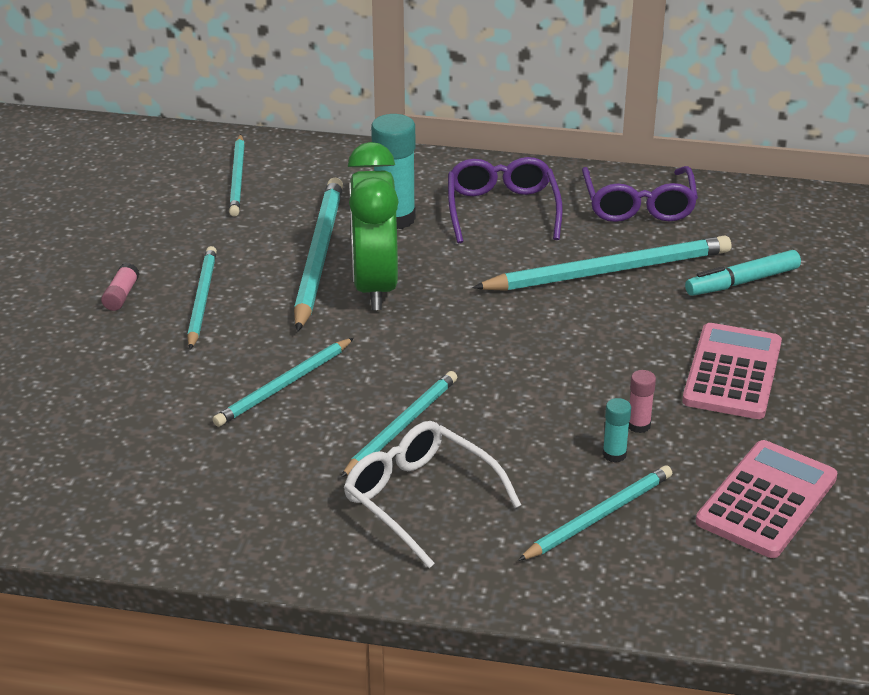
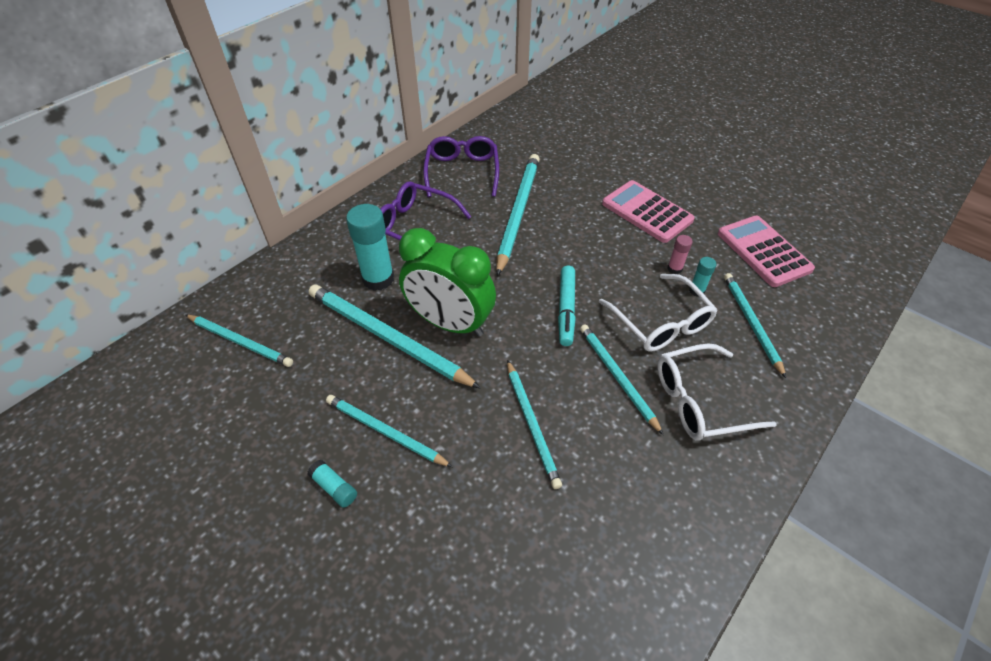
camera: 60 degrees left, 15 degrees up
(121, 295) = (334, 487): pink glue stick -> turquoise glue stick
(523, 438) = (660, 322): none -> white glasses
(638, 205) = (462, 172): purple glasses -> purple glasses turned 120 degrees counterclockwise
(742, 282) = (567, 171): turquoise marker -> turquoise marker (566, 309)

